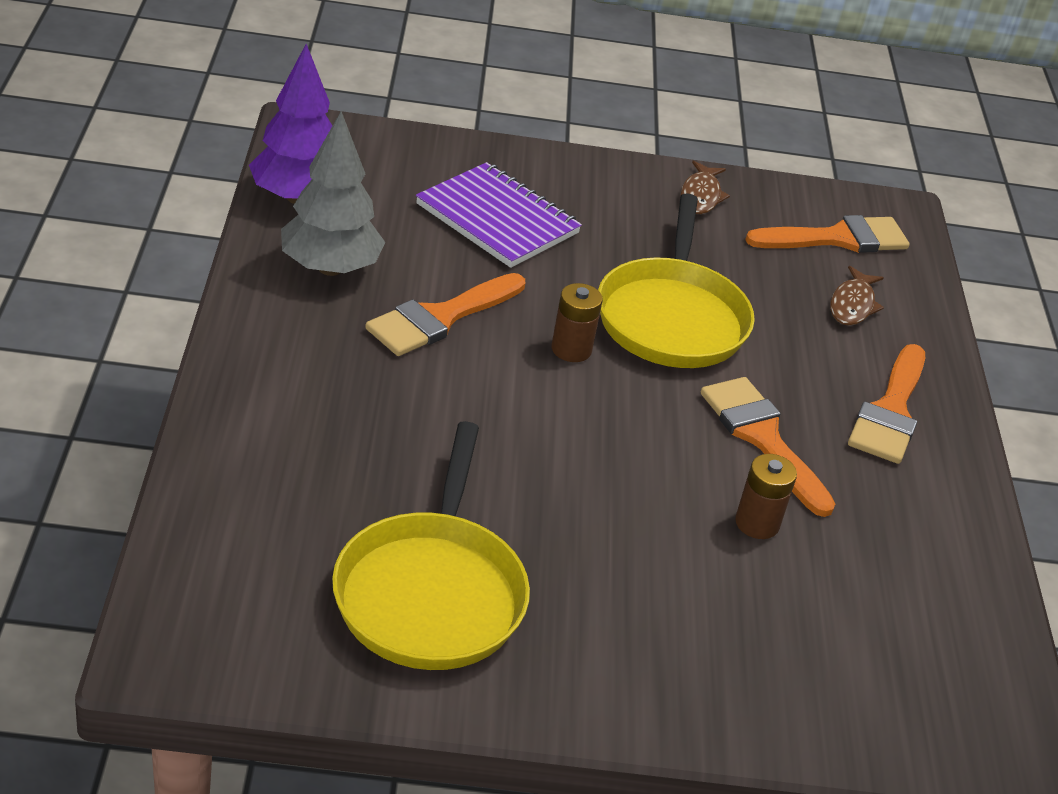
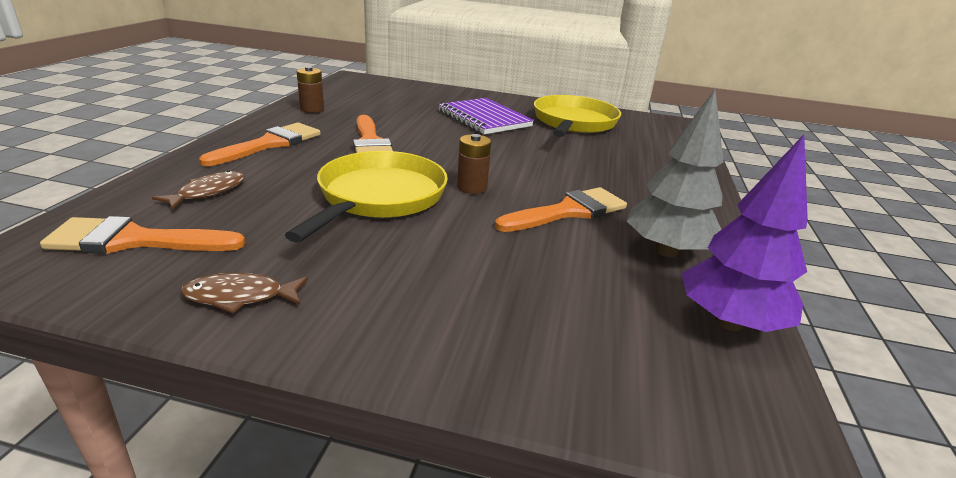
camera: 165 degrees left, 10 degrees down
(497, 219) = (505, 284): purple notebook -> purple notebook (484, 119)
(700, 196) = (240, 296): brown fish -> brown fish turned 120 degrees counterclockwise
(757, 523) = (404, 122): brown battery -> brown battery (312, 109)

